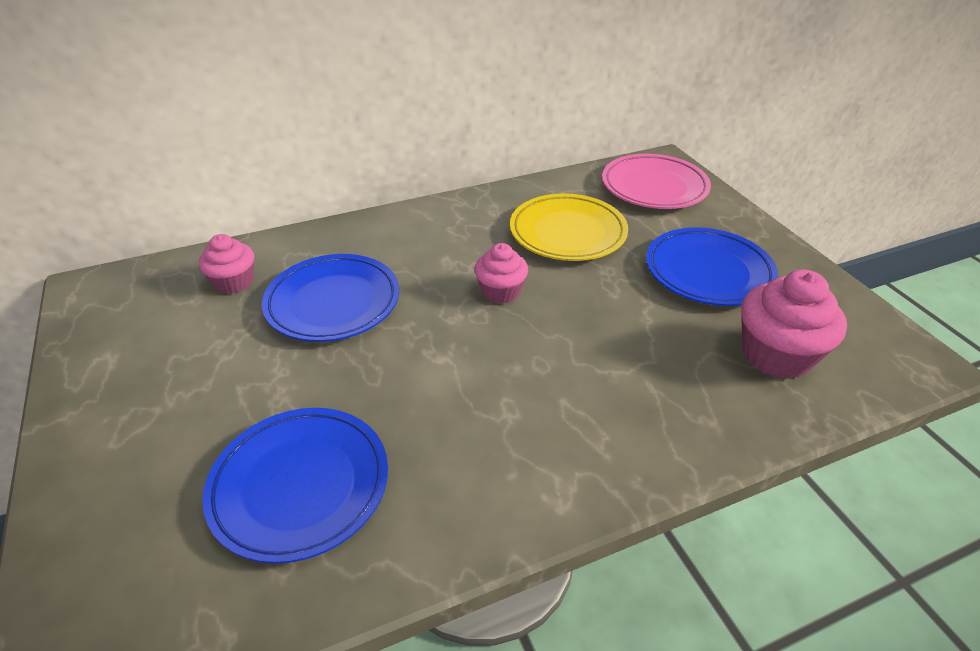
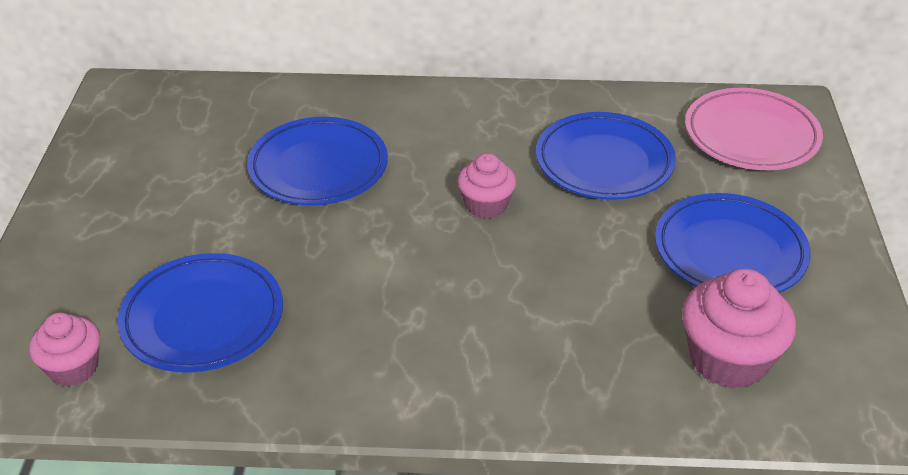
camera: 25 degrees right, 0 degrees up
(234, 282) = (241, 120): pink cupcake -> pink cupcake (73, 368)
(567, 233) = (604, 162): yellow plate -> blue plate

